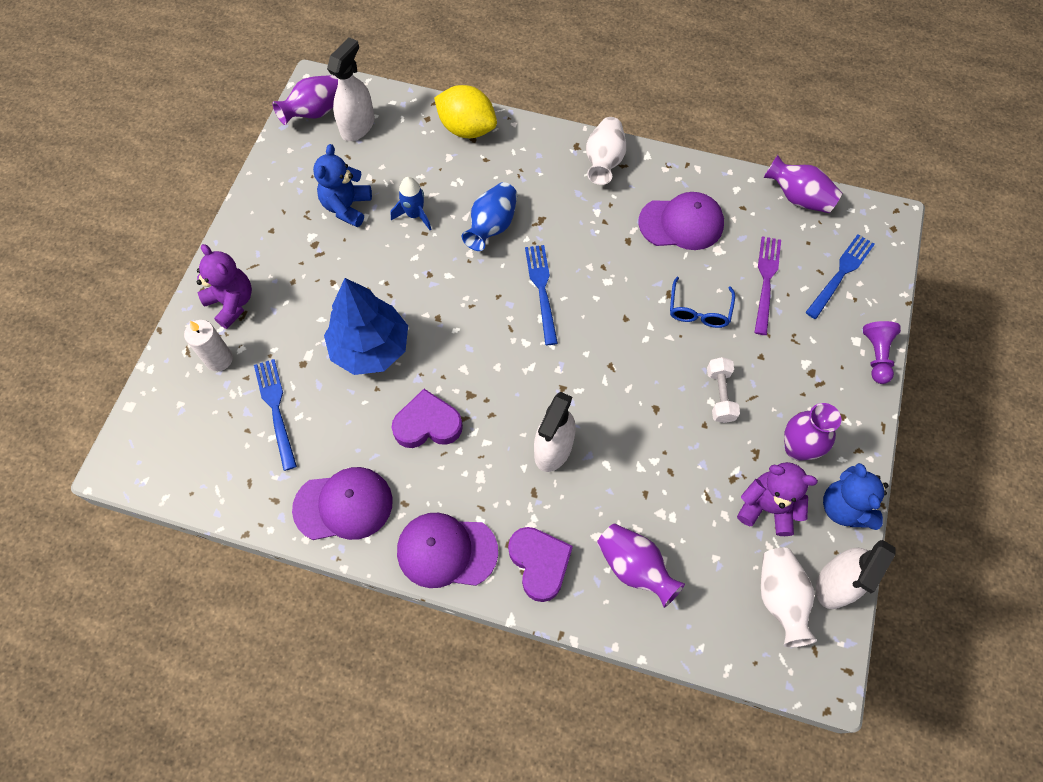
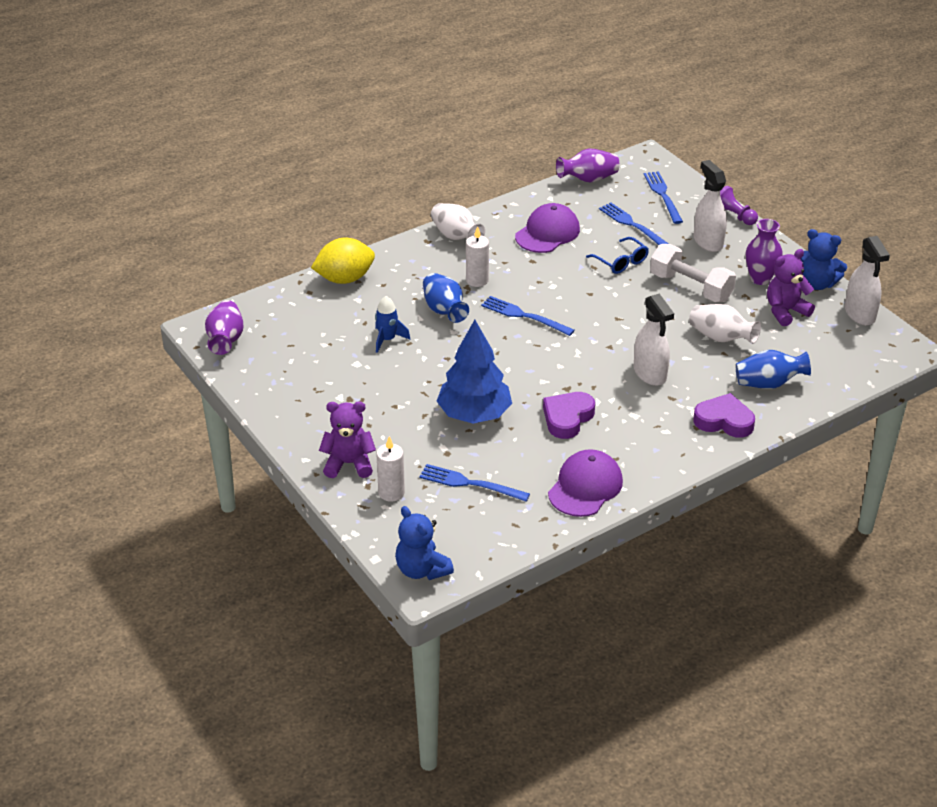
camera: 50 degrees left, 25 degrees down
(347, 207) = (337, 367): blue teddy bear -> blue teddy bear (422, 570)
(358, 126) = (269, 327): white spray bottle -> white spray bottle (708, 241)
(446, 551) = (671, 456): purple cap -> none
(557, 220) = (477, 280): none -> white candle
(634, 567) = (768, 384): purple vase -> blue vase
(719, 395) = (690, 287): white dumbbell -> white dumbbell, size x1.67
(766, 280) = (632, 225): purple fork -> blue fork
(780, 598) = (847, 339): white vase -> white vase (721, 338)

